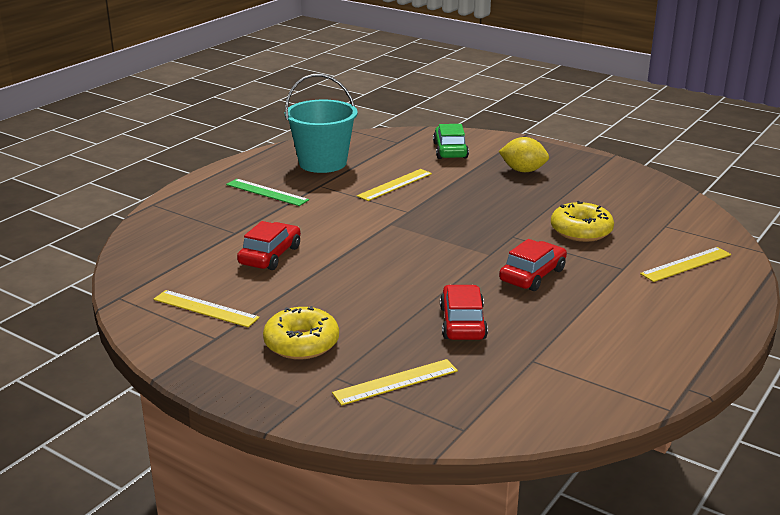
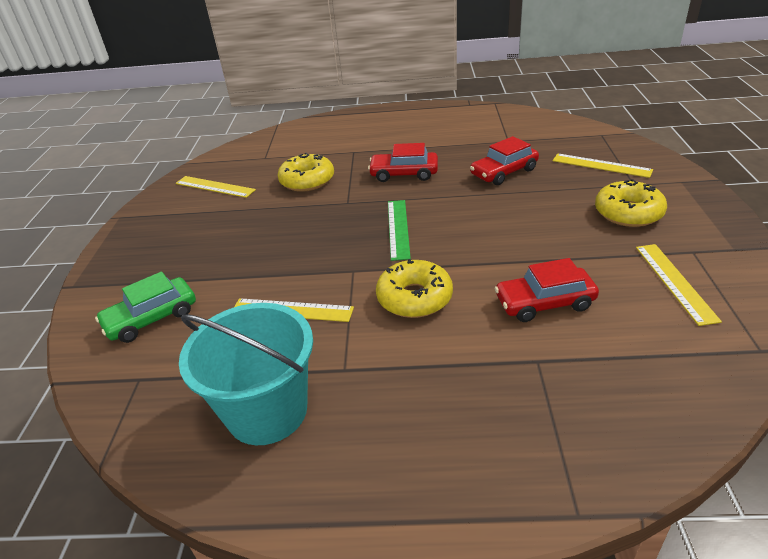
camera: 120 degrees left, 10 degrees up
(267, 192) = (410, 406): green ruler -> green ruler (398, 228)
(345, 220) = (414, 298): none -> yellow donut
(523, 171) = (189, 248): yellow lemon -> none
(686, 264) = (323, 137): yellow ruler -> yellow ruler (214, 187)

